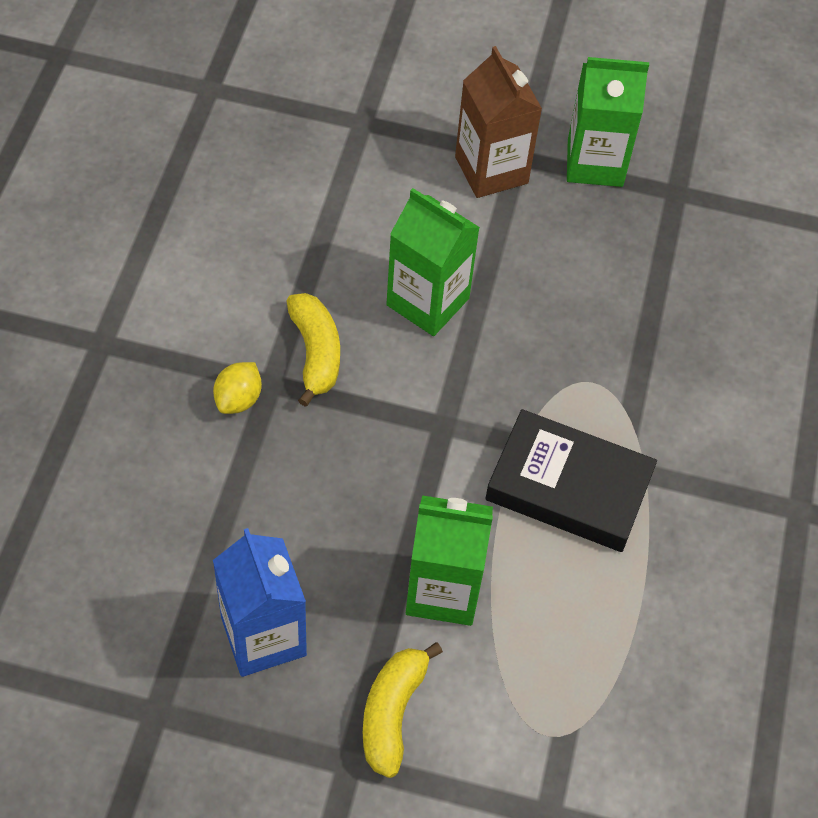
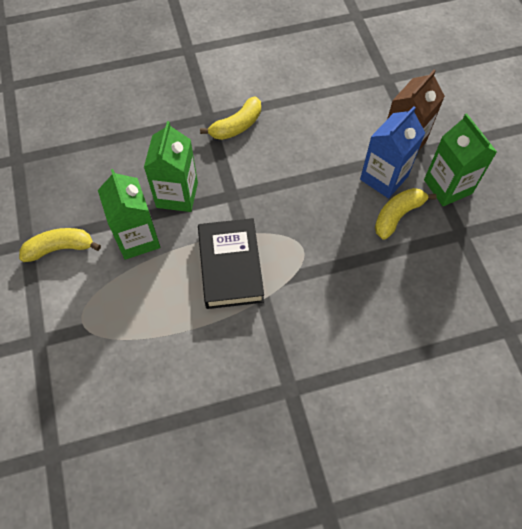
camera: 65 degrees right, 5 degrees up
(238, 399) = (191, 110): yellow lemon -> none
(263, 636) = (73, 179): blue carton -> blue carton (384, 178)
(427, 302) = (299, 155): green carton -> green carton (177, 195)
(606, 244) = (397, 215): none -> yellow banana

